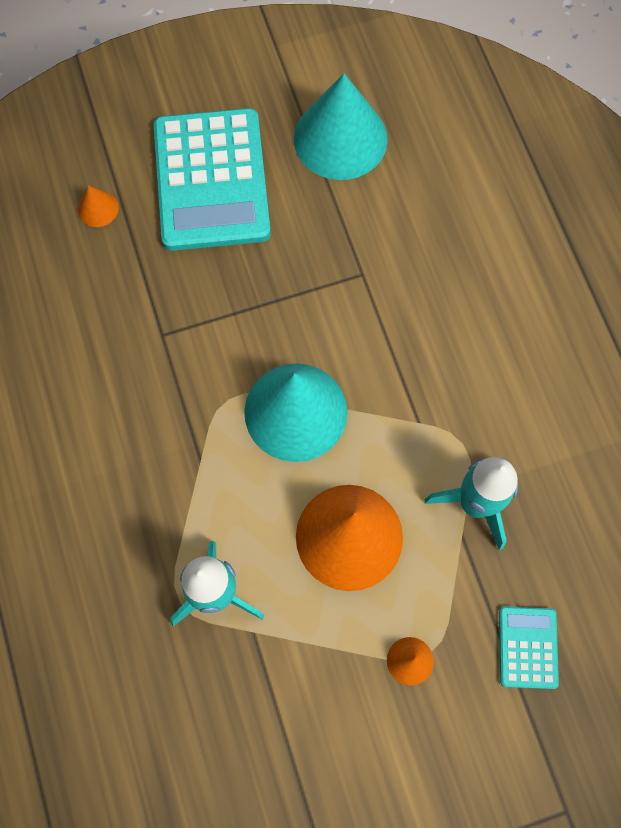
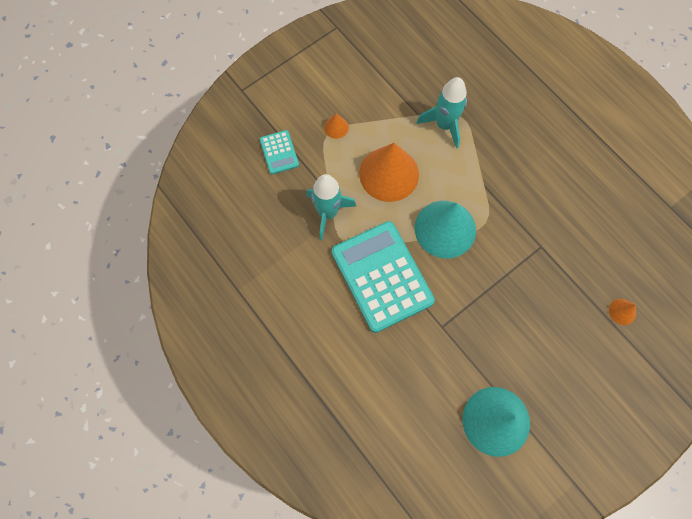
camera: 160 degrees right, 0 degrees up
(211, 180) = (564, 357): turquoise calculator -> turquoise calculator (382, 276)

